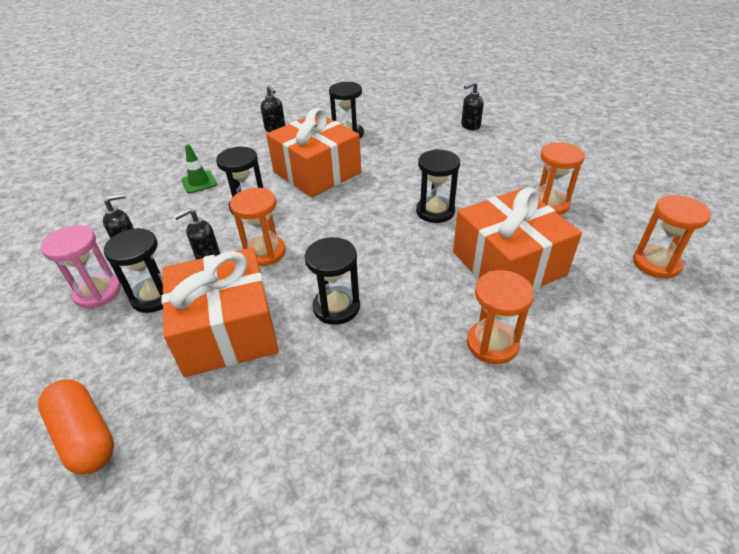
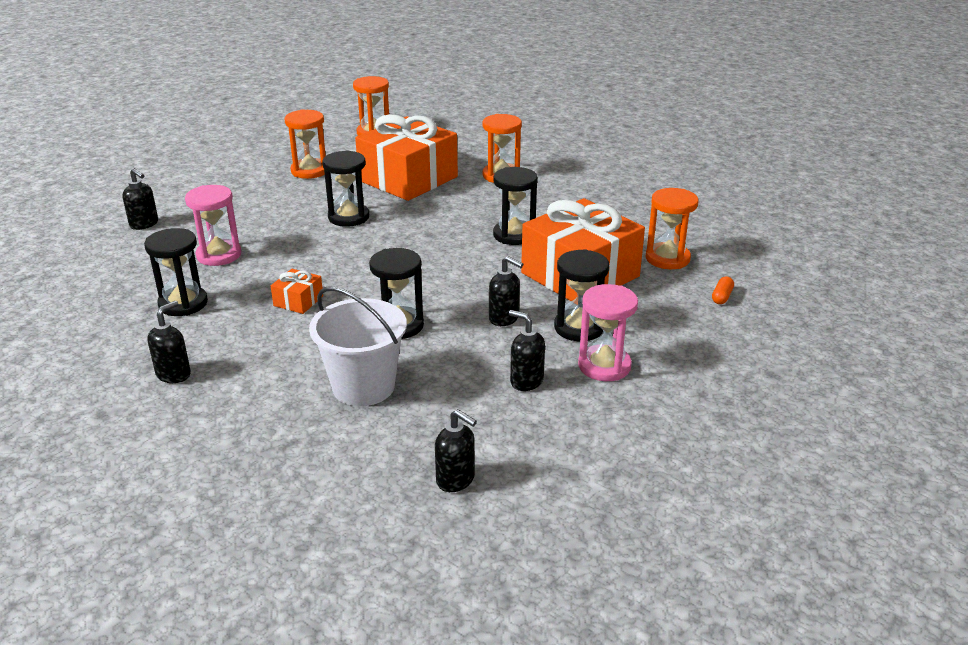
camera: 115 degrees left, 10 degrees down
(85, 435) = (722, 297): orange capsule -> orange capsule, size x0.44
(88, 198) = (456, 480): none -> black soap dispenser
(199, 182) = (363, 387): green traffic cone -> white bucket
(265, 252) = (471, 288): orange hourglass -> orange hourglass (667, 258)
(317, 172) = (298, 301): orange gift -> orange gift, size x0.41
(404, 149) = (219, 255): none -> pink hourglass

